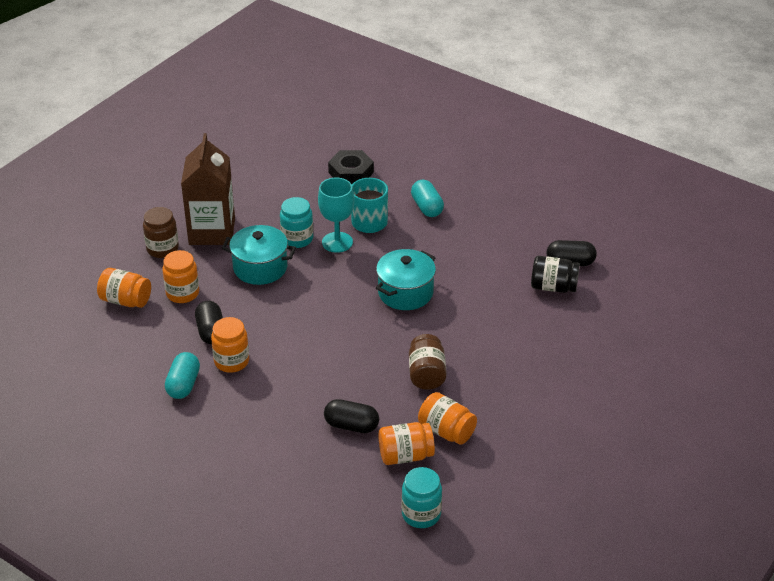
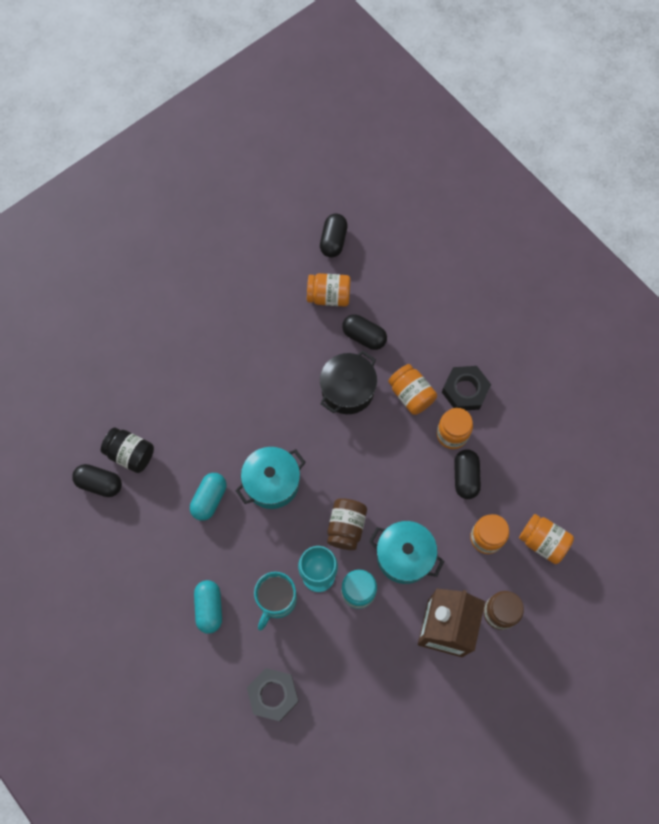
camera: 165 degrees left, 30 degrees up
(183, 385) = (498, 417): turquoise capsule -> turquoise capsule (209, 499)
(224, 400) = (465, 390): none -> black nut
(354, 376) = (347, 390): none -> black pot
(421, 514) = (333, 241): turquoise jar -> black capsule
(426, 374) = (285, 376): brown jar -> brown jar (346, 527)
(446, 431) = (288, 312): orange jar -> orange jar (411, 395)

